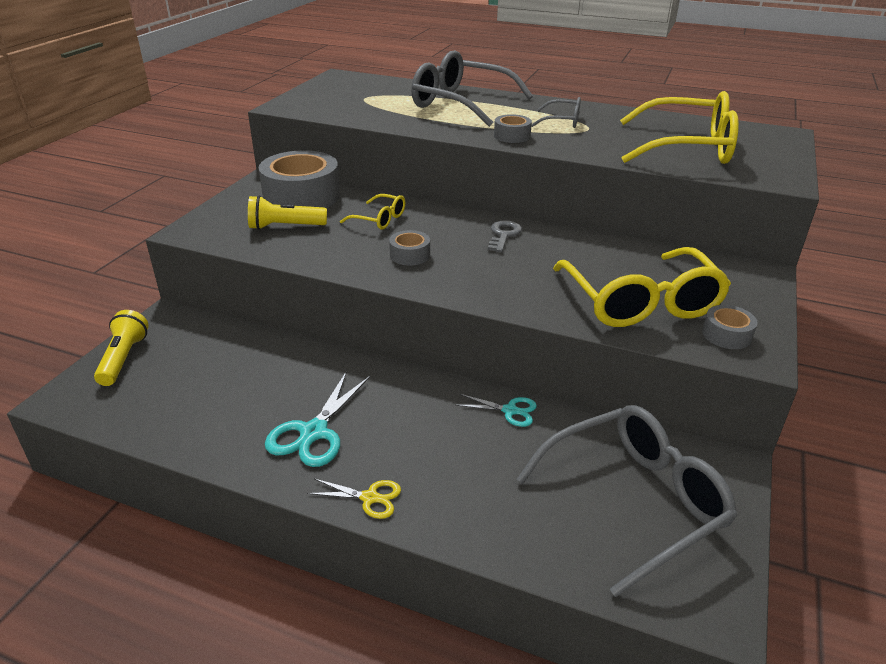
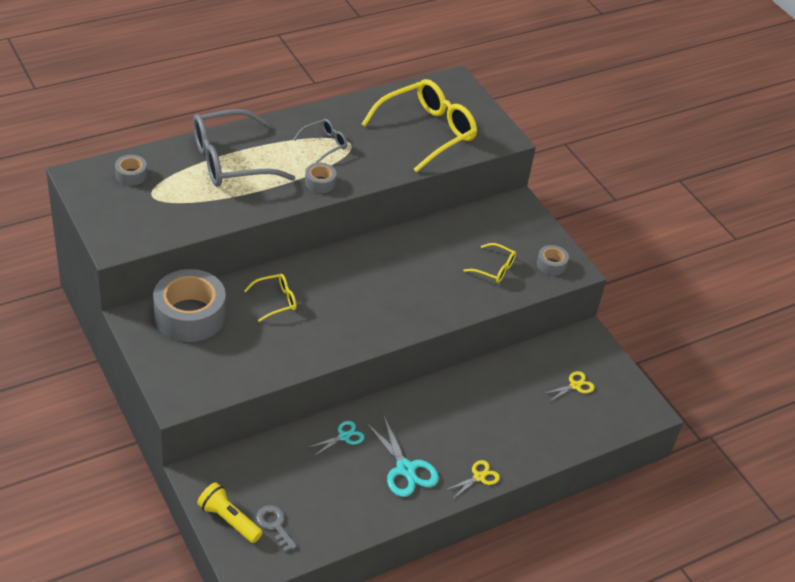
camera: 55 degrees left, 10 degrees up
(285, 227) = (230, 350): yellow flashlight -> none
(410, 255) = (341, 318): grey tape -> grey tape (131, 175)
(503, 235) = (365, 263): grey key -> grey key (274, 525)
(510, 410) = (472, 380): turquoise scissors -> turquoise scissors (344, 436)
(634, 501) = (575, 385): grey glasses -> yellow scissors
(641, 302) = (494, 269): yellow glasses -> yellow glasses, size x0.47

